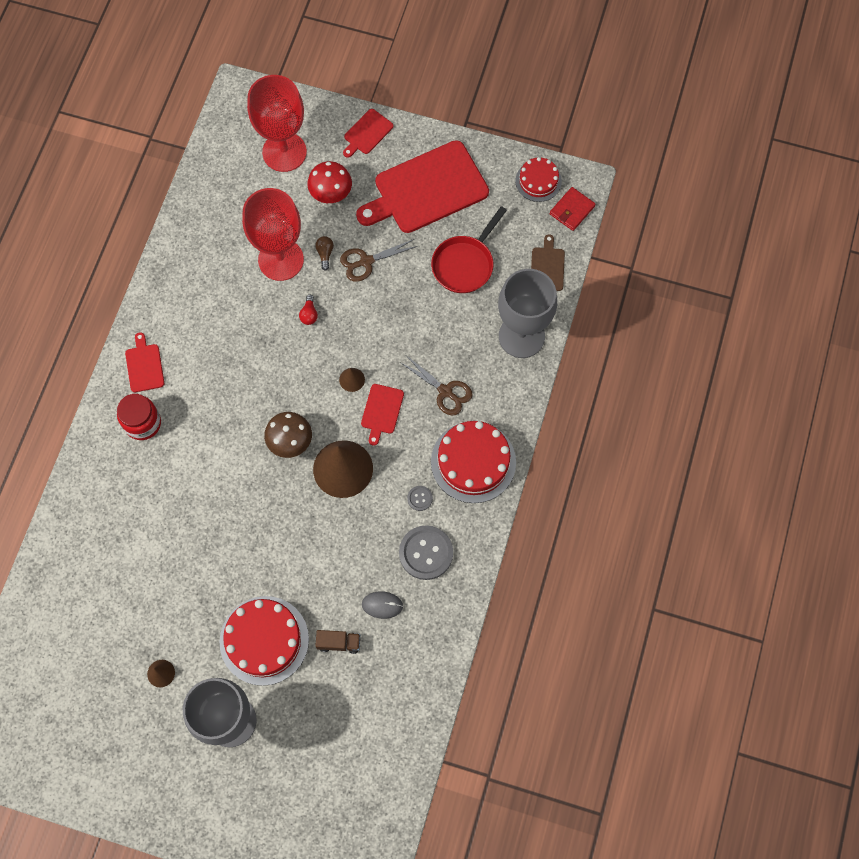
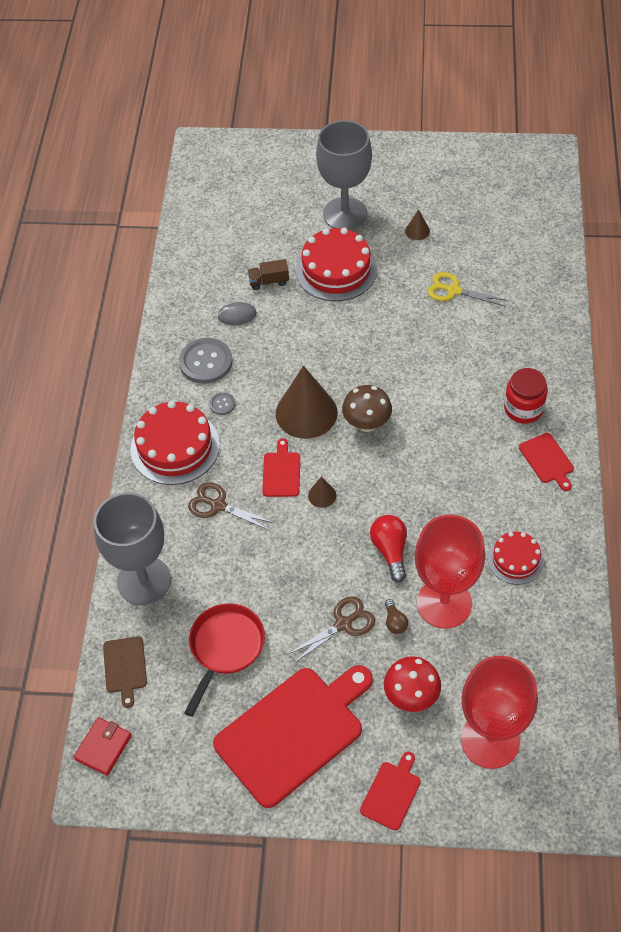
camera: 170 degrees right, 15 degrees down
(153, 580) = (453, 290): none -> yellow scissors
(309, 314) = (390, 551): red light bulb -> red light bulb, size x1.72
(538, 181) = (152, 778): red cake -> red cake (515, 559)

